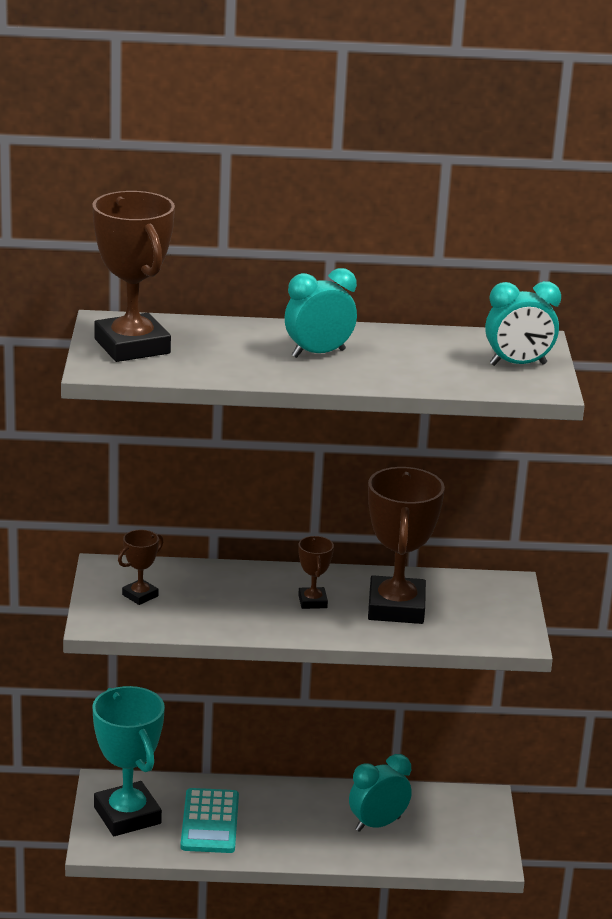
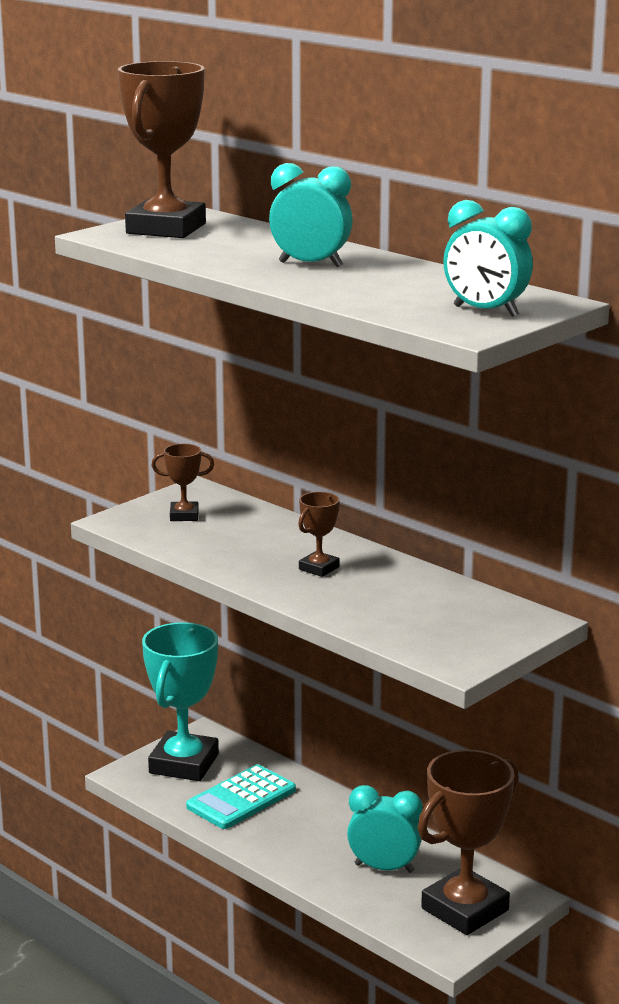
camera: 45 degrees right, 5 degrees down
(396, 607) = (387, 598): brown trophy -> brown trophy (465, 909)

